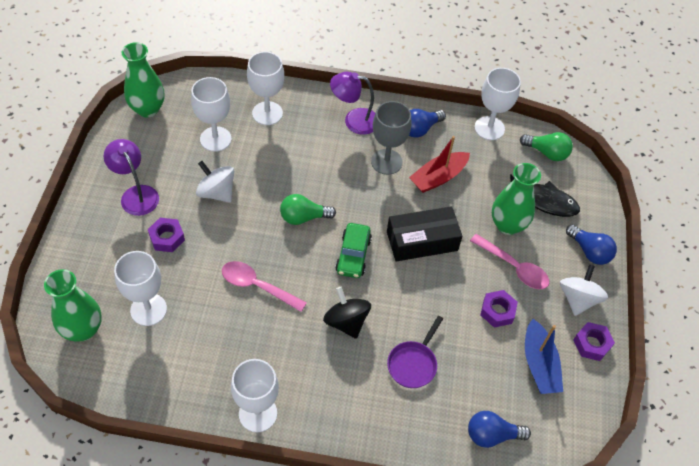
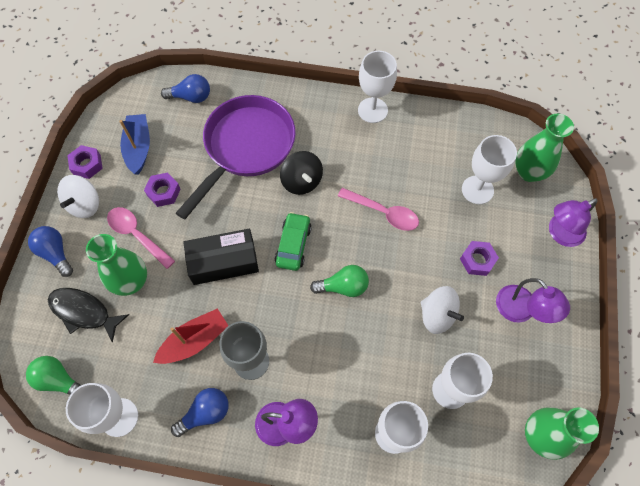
camera: 175 degrees left, 10 degrees up
(72, 262) = (560, 234): none -> purple lamp
(413, 364) = (246, 147): purple pan -> purple pan, size x2.17

